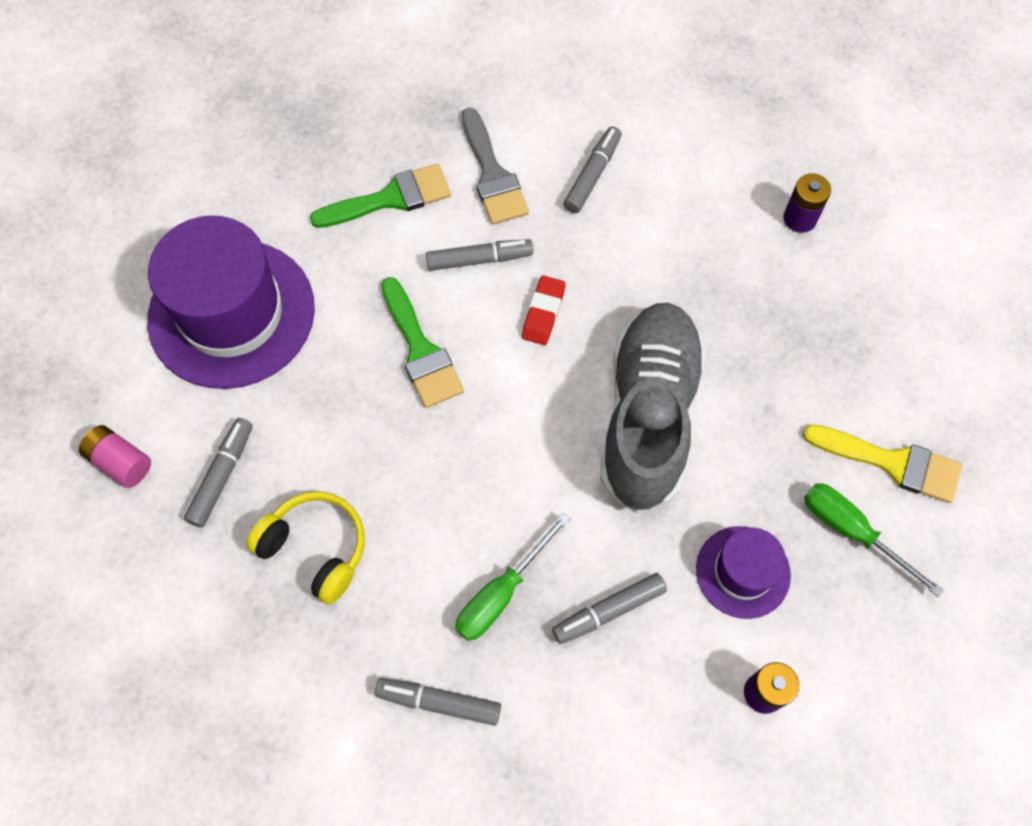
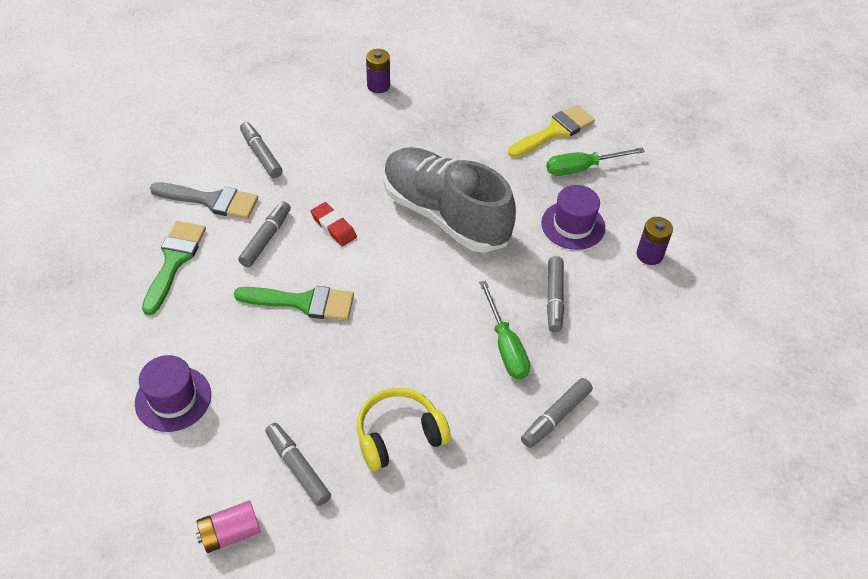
camera: 60 degrees left, 15 degrees down
(231, 313) = (173, 399): purple hat -> purple hat, size x0.51

